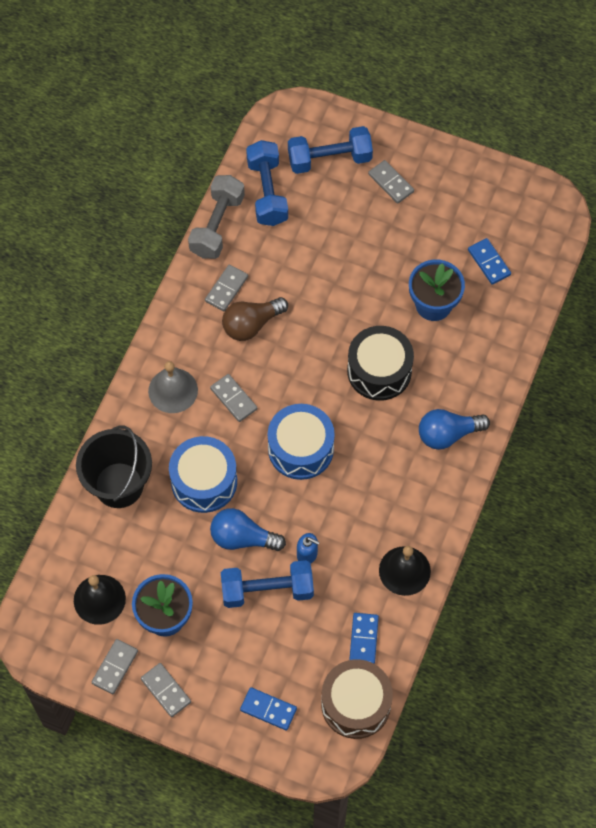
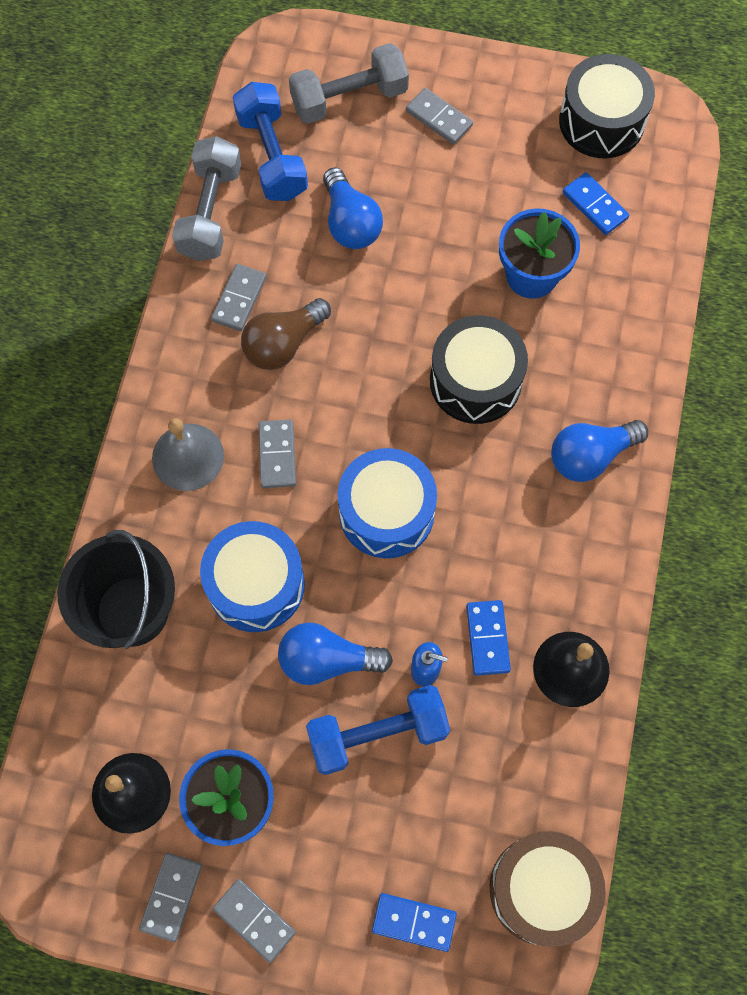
camera: 10 degrees left, 5 degrees up
(233, 399) = (277, 455): grey domino -> grey domino turned 45 degrees clockwise
(313, 248) = (350, 223): none -> blue light bulb
(329, 159) = (349, 99): blue dumbbell -> grey dumbbell
(363, 639) = (533, 785): blue domino -> blue domino (487, 638)
(507, 203) = (601, 121): none -> black drum

